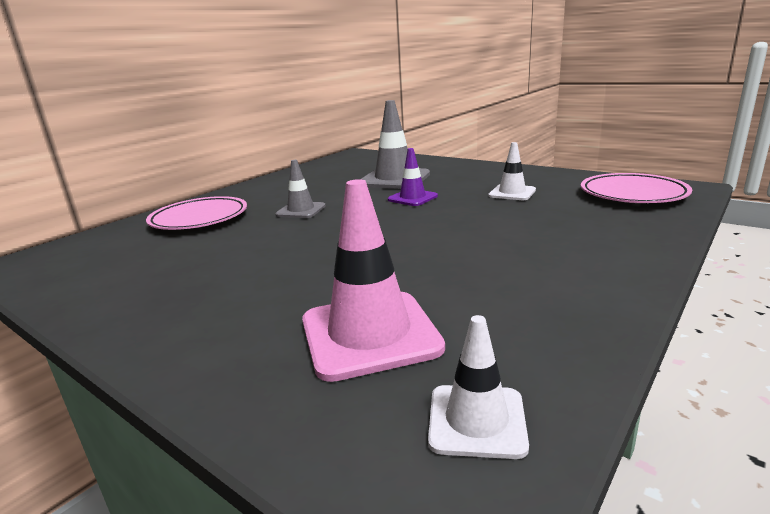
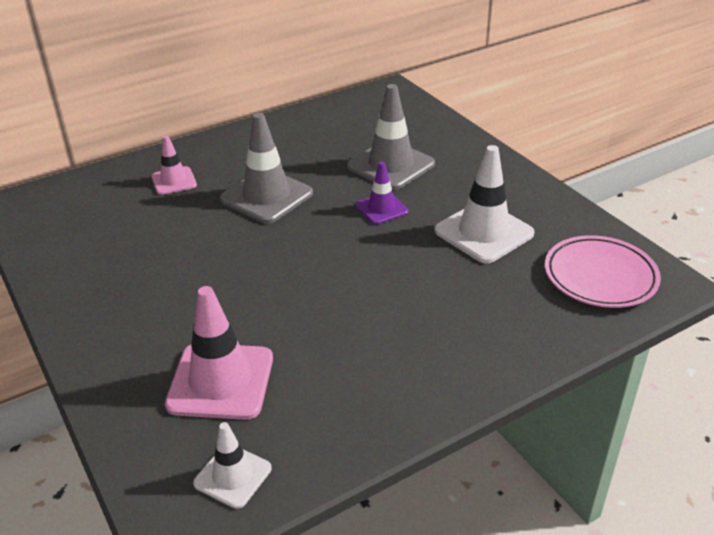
camera: 20 degrees right, 15 degrees up
(199, 219) = (174, 181): pink plate -> pink traffic cone
(301, 210) = (266, 196): grey traffic cone -> grey traffic cone, size x1.74
(512, 193) = (484, 232): white traffic cone -> white traffic cone, size x1.74

